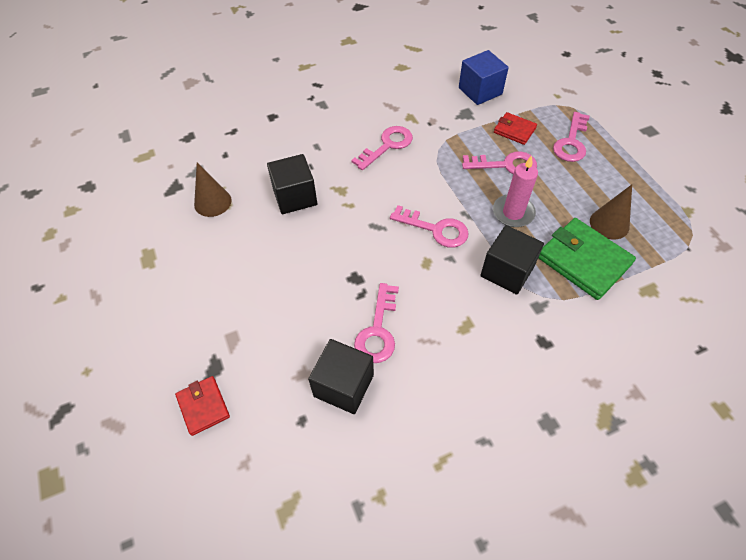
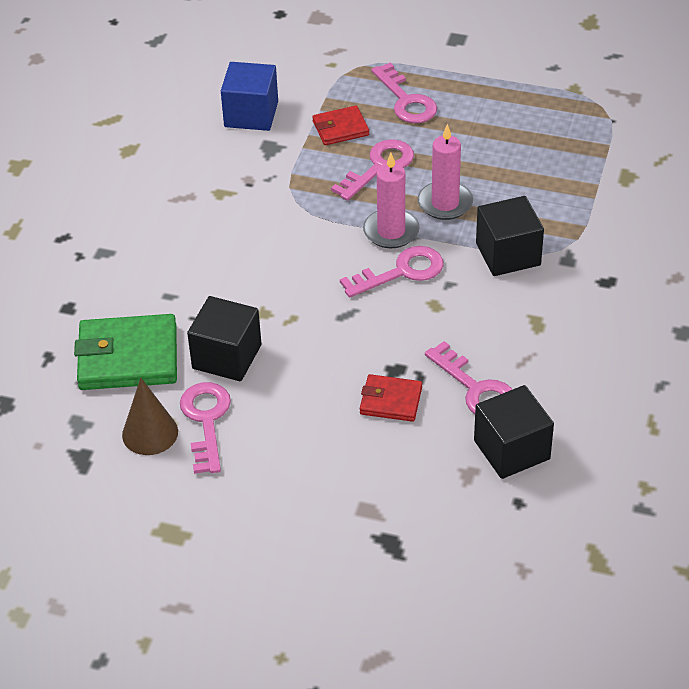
camera: 50 degrees left, 10 degrees down
(203, 406) = (428, 573): red wallet -> red wallet (390, 401)
(387, 146) = (241, 237): pink key -> pink key (206, 421)
(462, 203) = (391, 231): none -> pink candle
(583, 261) = (552, 195): green wallet -> green wallet (128, 357)
(609, 224) = (532, 148): brown cone -> none

